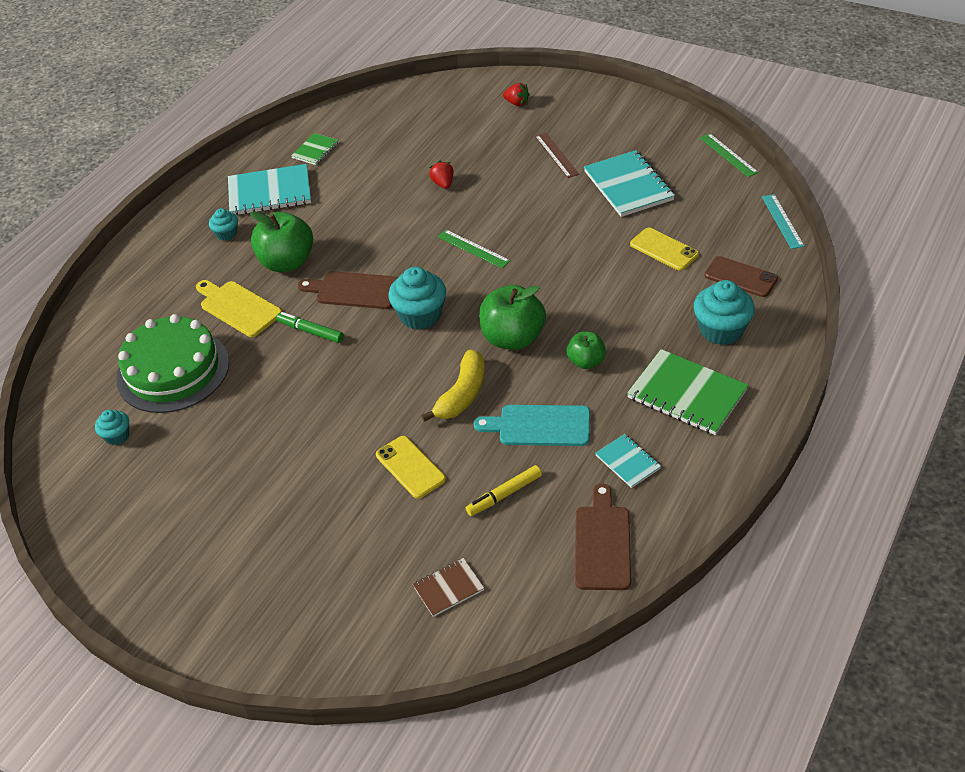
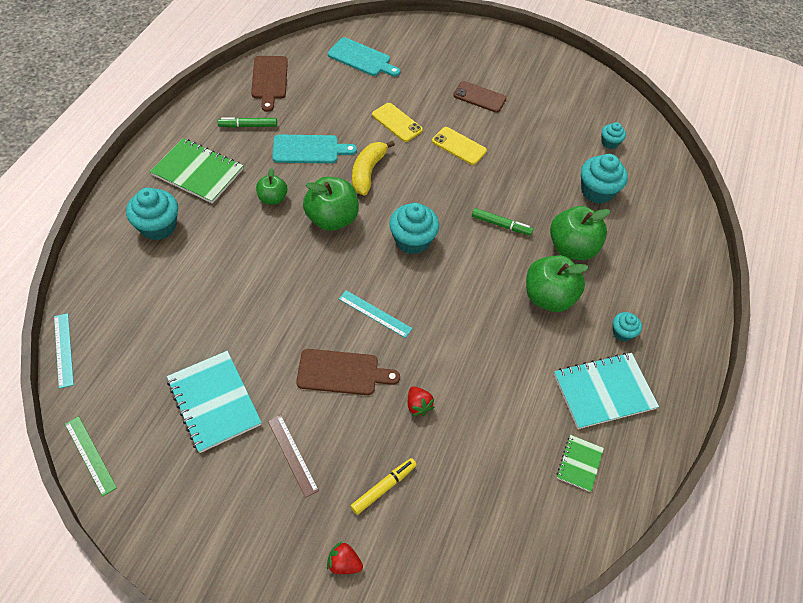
camera: 165 degrees right, 10 degrees up
(173, 370) = (597, 191): green cake -> turquoise cupcake
(238, 308) = (572, 248): yellow cutting board -> green apple
(354, 290) = (476, 265): brown cutting board -> brown cutting board (342, 372)
(448, 588) = (361, 58): brown notebook -> turquoise cutting board
(473, 248) = (375, 314): green ruler -> turquoise ruler
(504, 495) = (332, 106): yellow marker -> yellow marker (383, 487)
(628, 462) = (248, 126): turquoise notebook -> green marker
(664, 249) = (191, 312): yellow phone -> yellow phone (459, 146)
(740, 277) = (126, 280): brown phone -> brown phone (479, 97)

